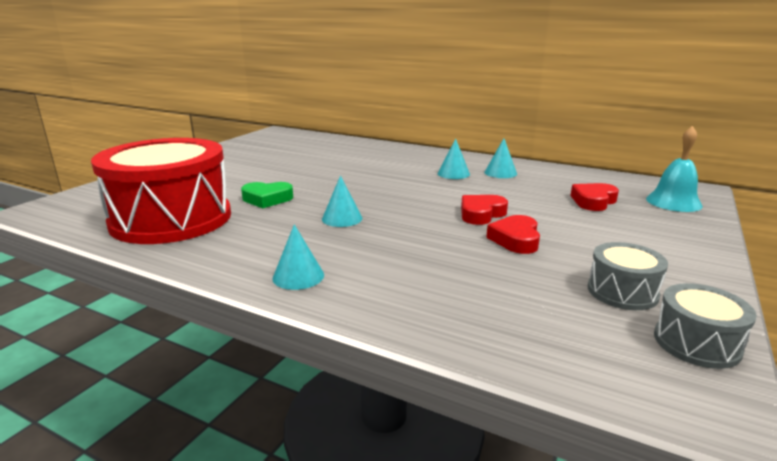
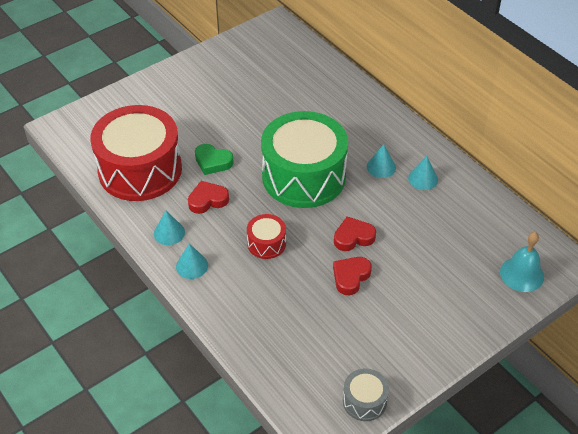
camera: 25 degrees right, 25 degrees up
(342, 218) = (251, 208): turquoise cone -> turquoise cone (169, 233)
(381, 190) = (303, 176): none -> green drum
(386, 237) = (266, 243): none -> red drum
(593, 201) = (456, 250): red heart -> red heart (207, 200)
(622, 292) = (367, 351): grey drum -> none

